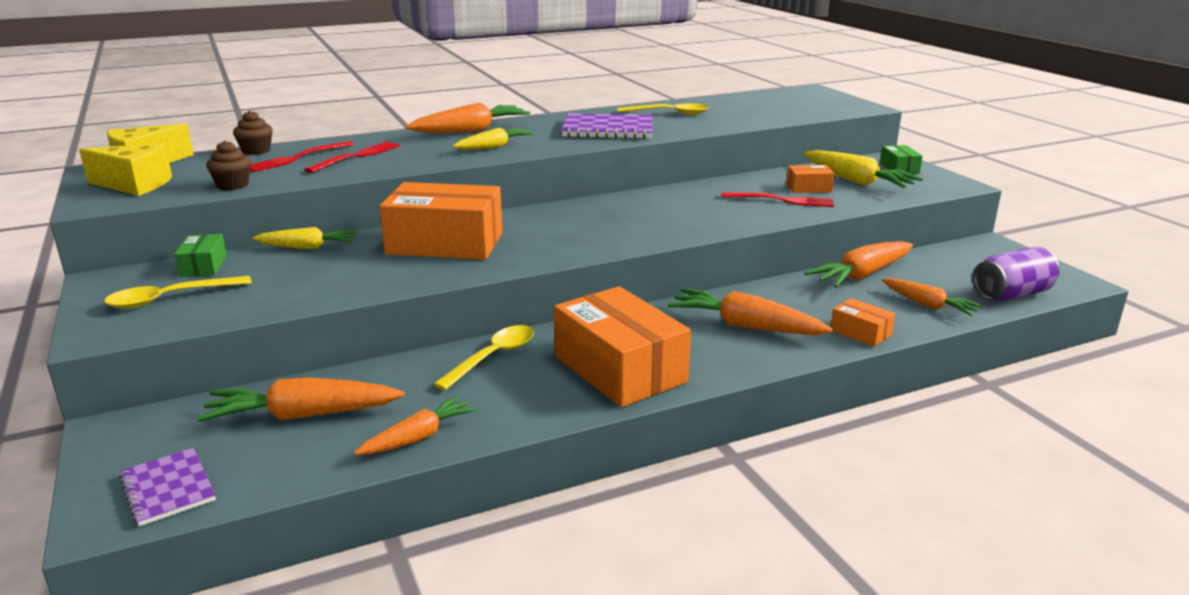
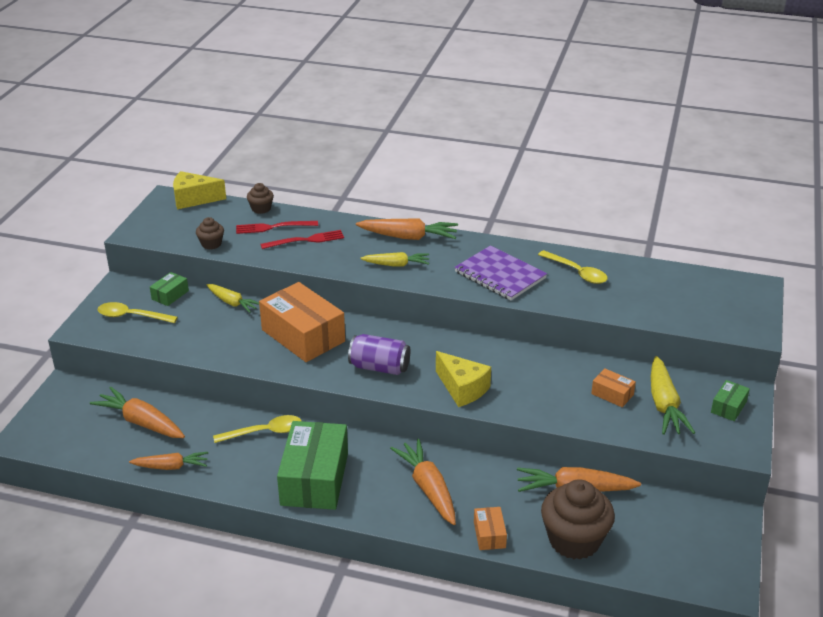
camera: 40 degrees right, 10 degrees up
(135, 185) = (169, 221): yellow cheese -> yellow cheese (462, 389)
(168, 488) = (54, 436): purple notebook -> none
(619, 369) = (314, 479): orange box -> green box
(782, 200) = (569, 398): red fork -> none
(928, 305) = (574, 540): orange carrot -> brown cupcake
(1012, 294) = (653, 567): purple can -> purple can (379, 367)

